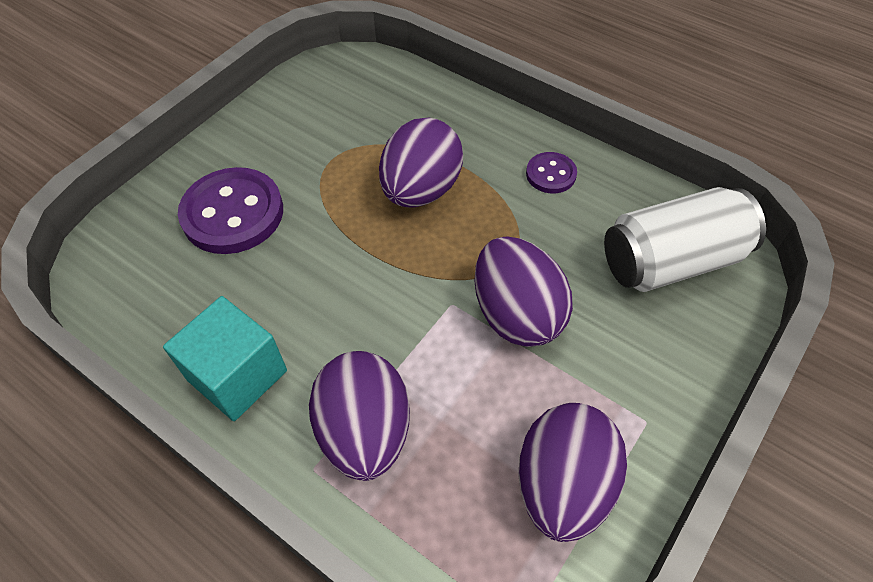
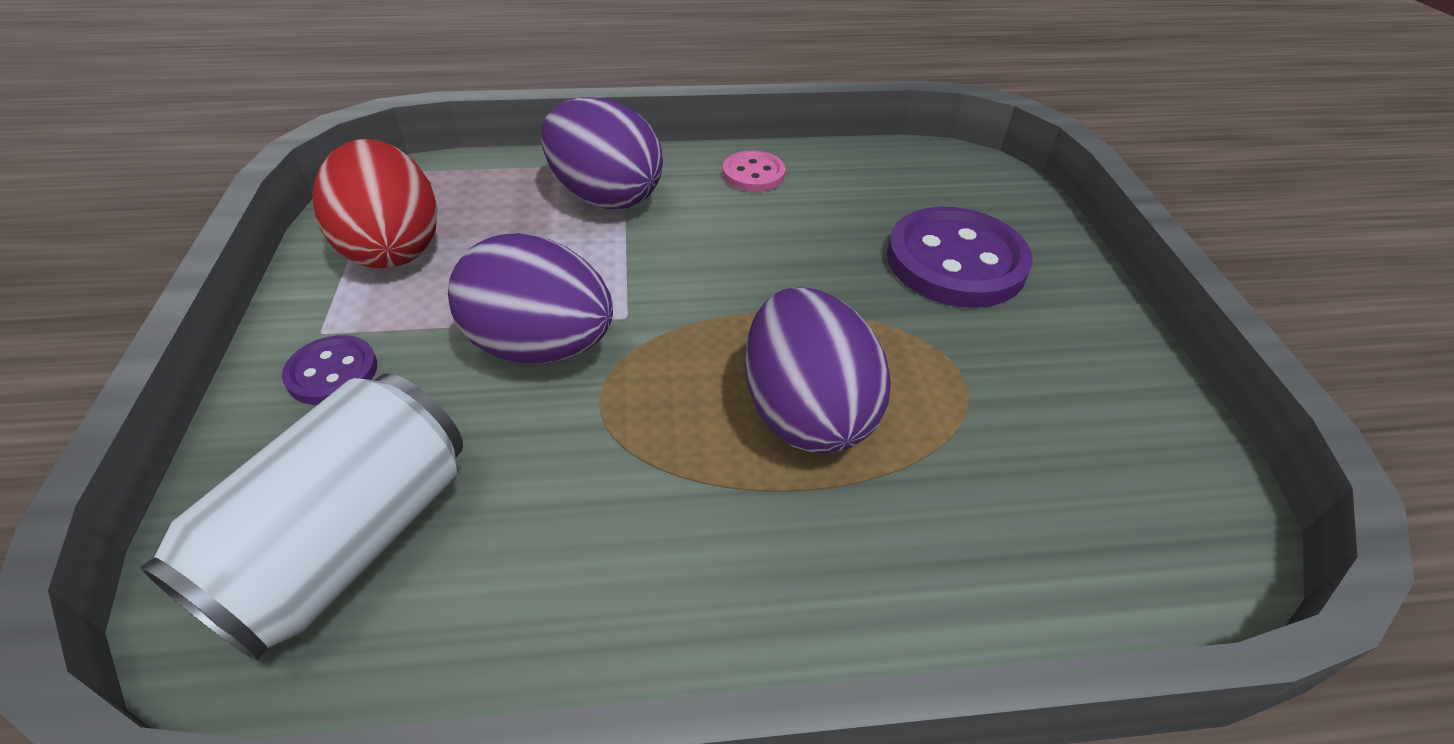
camera: 135 degrees right, 10 degrees down
(237, 375) = (753, 174): turquoise cube -> pink button
(551, 174) = (648, 572): purple button -> purple button (332, 372)
(563, 485) = (392, 247): purple egg -> red egg

